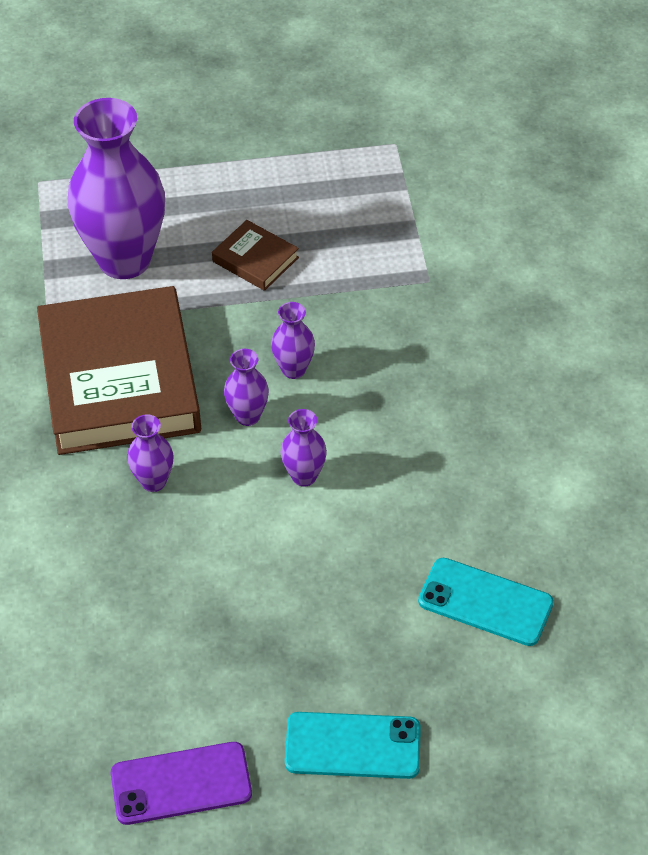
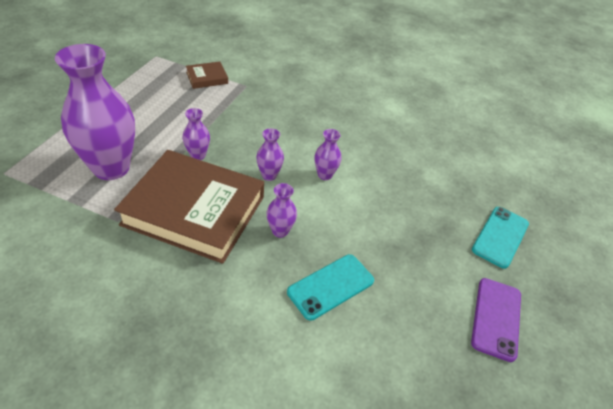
camera: 65 degrees left, 5 degrees down
(255, 259) = (171, 125): brown book -> brown book (207, 78)
(293, 369) = (255, 146): purple vase -> purple vase (198, 155)
(485, 602) = (440, 156): turquoise phone -> turquoise phone (331, 286)

